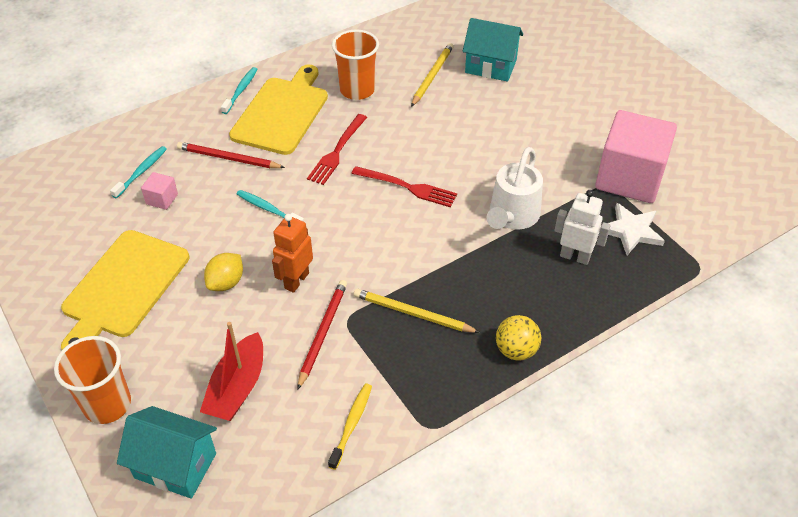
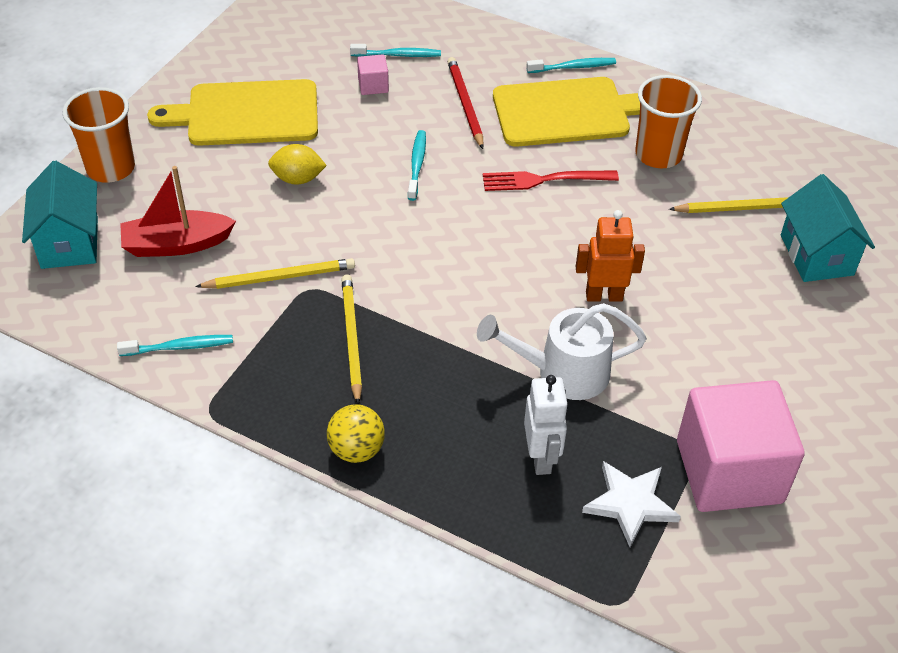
camera: 60 degrees right, 0 degrees up
(296, 280) = (335, 228): orange robot -> orange robot (604, 296)
(322, 333) = (280, 277): red pencil -> yellow pencil
(351, 424) = (179, 347): yellow toothbrush -> turquoise toothbrush
(408, 187) = (536, 261): red fork -> none

